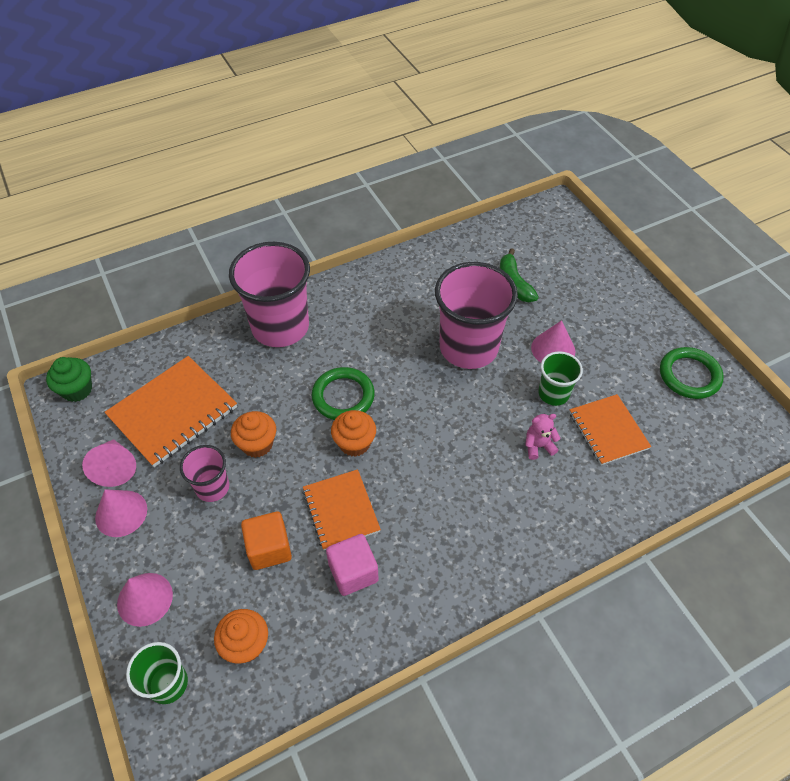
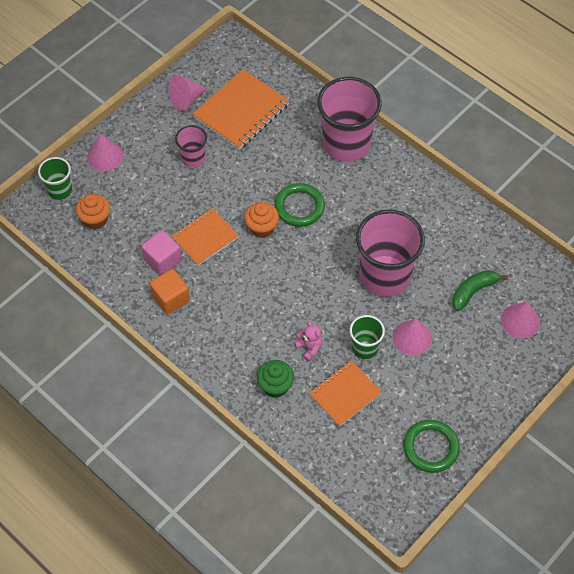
camera: 70 degrees right, 5 degrees up
(77, 390) = (236, 50): green cupcake -> green cupcake (275, 386)
(121, 513) = (156, 118): pink cone -> pink cone (520, 321)
(173, 412) = (241, 111): orange notebook -> orange notebook turned 75 degrees counterclockwise
(257, 444) = (236, 170): orange cupcake -> none
(269, 548) = (161, 207): orange cube -> orange cube (171, 299)

